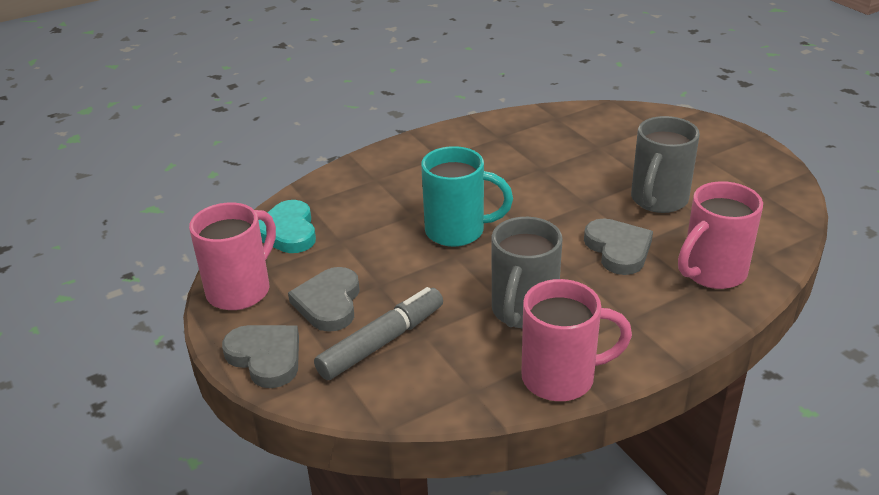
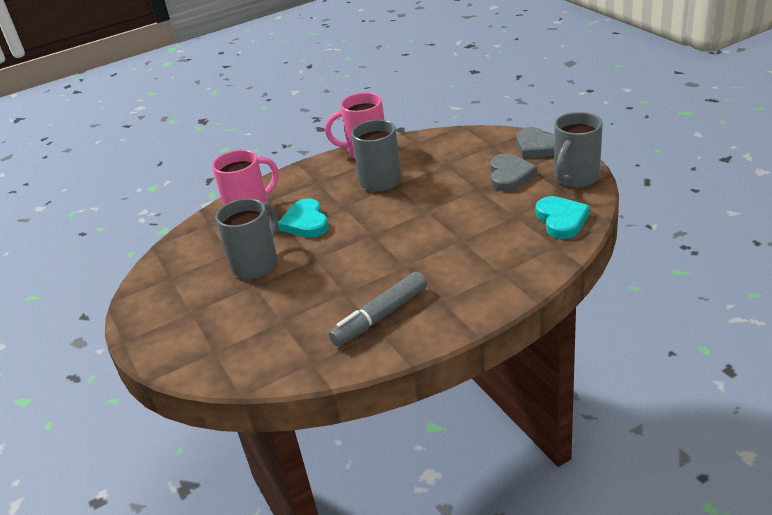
camera: 175 degrees left, 0 degrees up
(240, 290) = (575, 178): pink mug -> grey mug
(382, 342) = (469, 159): grey marker -> grey marker (380, 316)
(457, 231) = (423, 228): turquoise mug -> none
(618, 249) = (306, 222): grey heart -> turquoise heart

